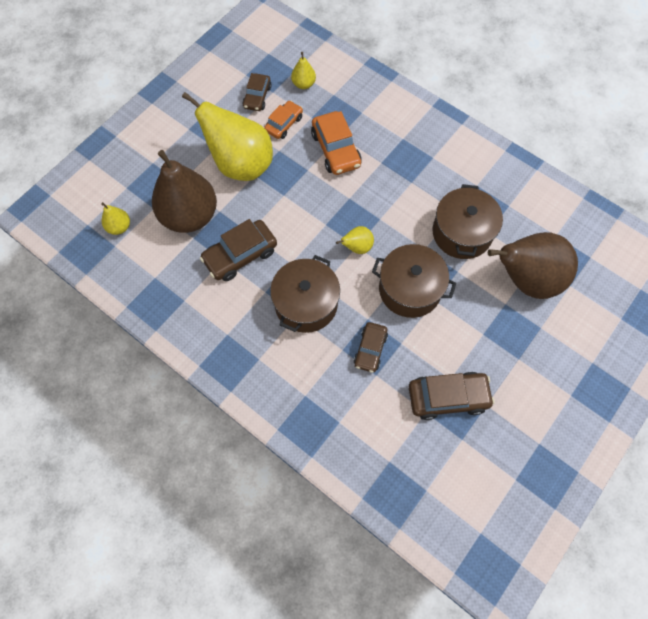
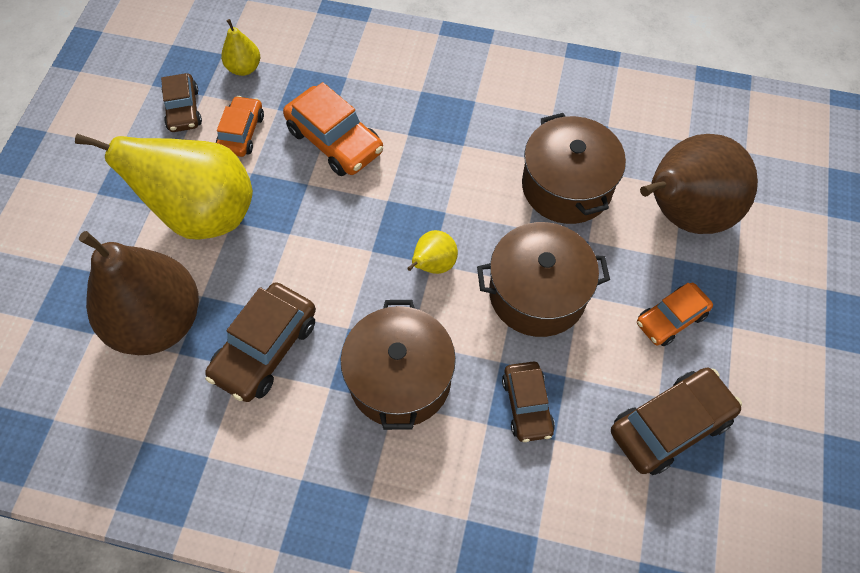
camera: 25 degrees left, 5 degrees down
(119, 227) = (48, 386): yellow pear -> none
(483, 338) = (671, 319): none -> orange car

